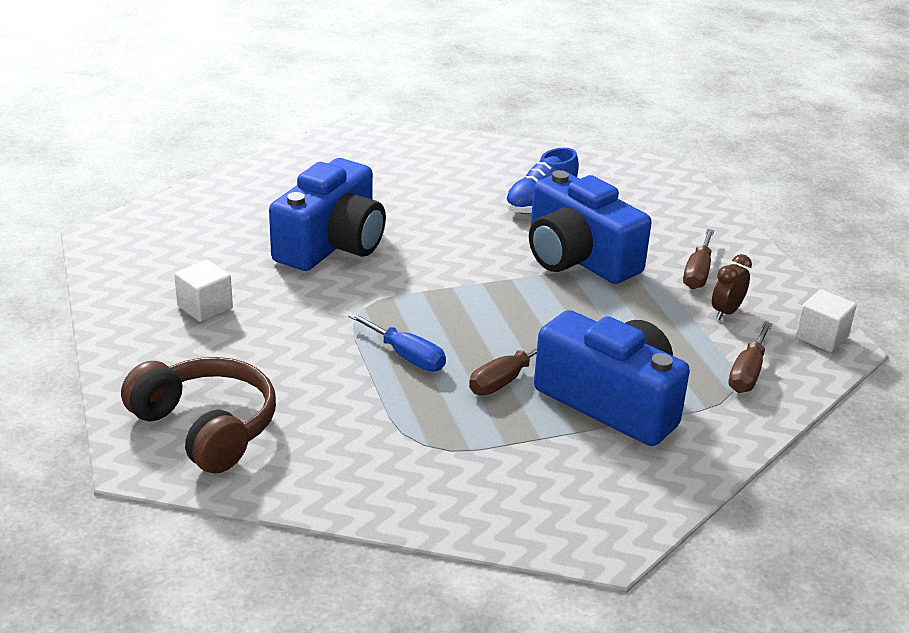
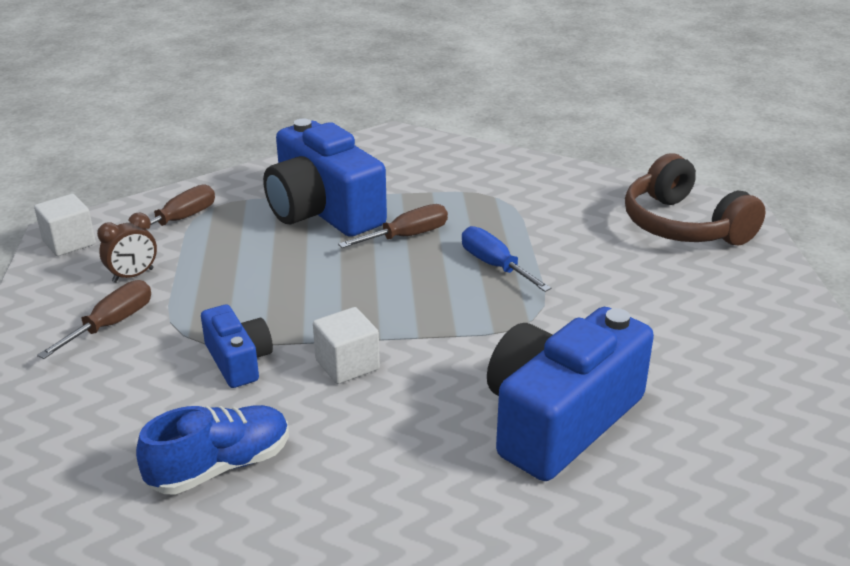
camera: 165 degrees left, 0 degrees up
(205, 307) = (715, 340): white cube -> white cube (347, 364)
(578, 258) = (238, 361): blue camera -> blue camera, size x0.51

